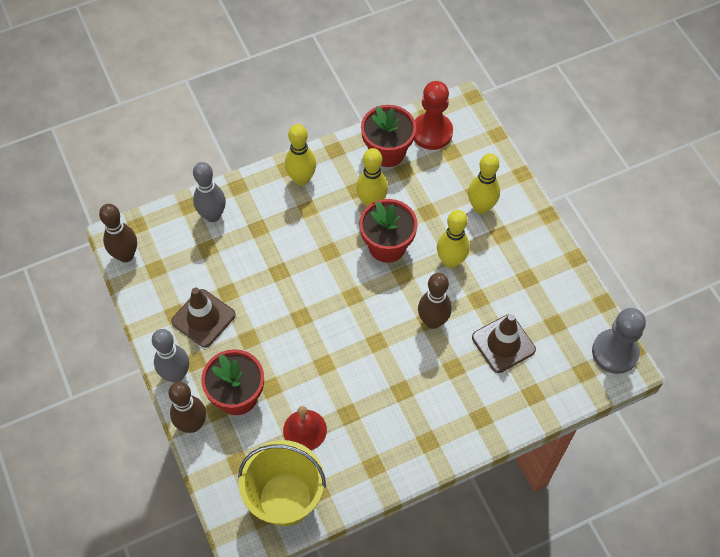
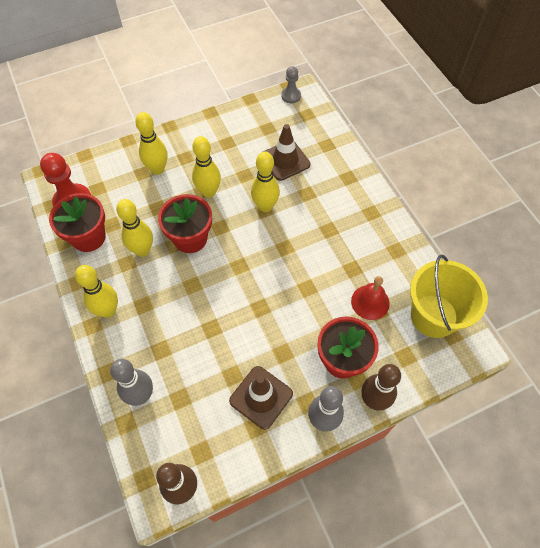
camera: 90 degrees left, 0 degrees up
(433, 321) = (265, 206): brown bowling pin -> yellow bowling pin
(615, 352) = (291, 96): grey pawn -> grey pawn, size x0.58

